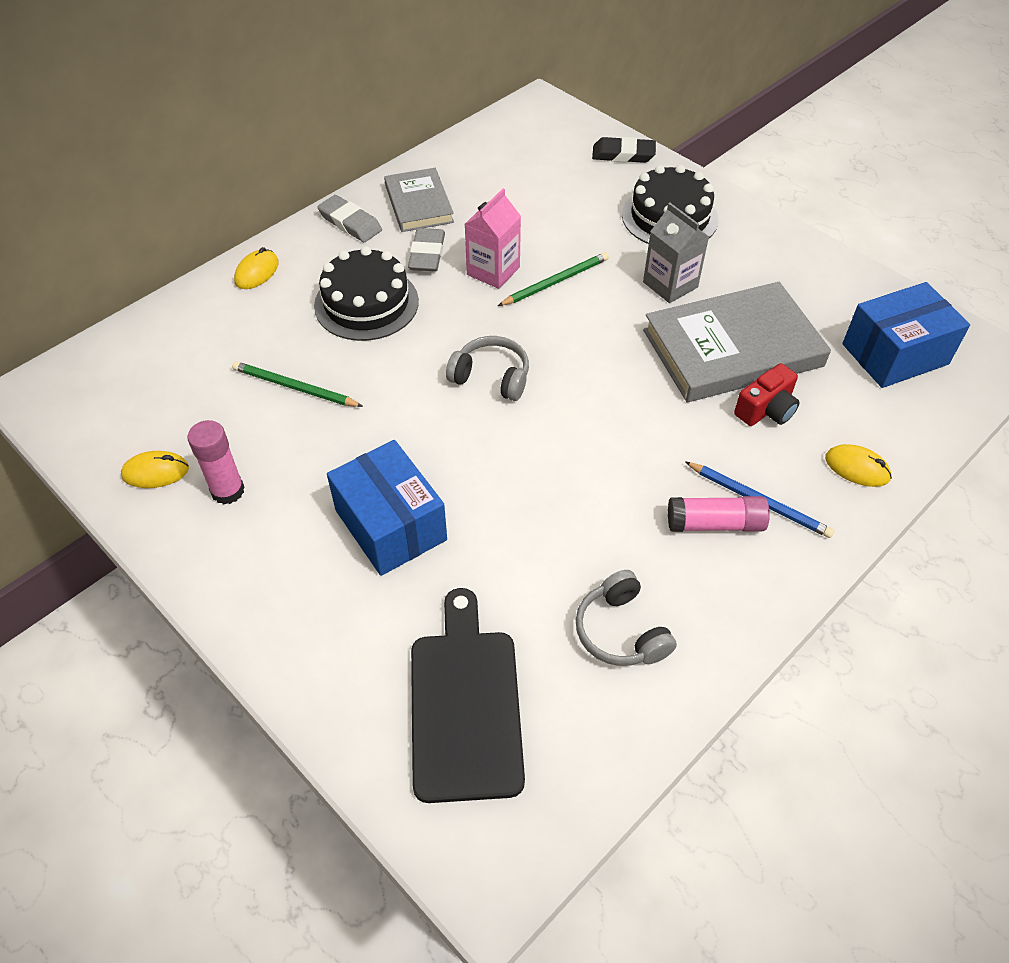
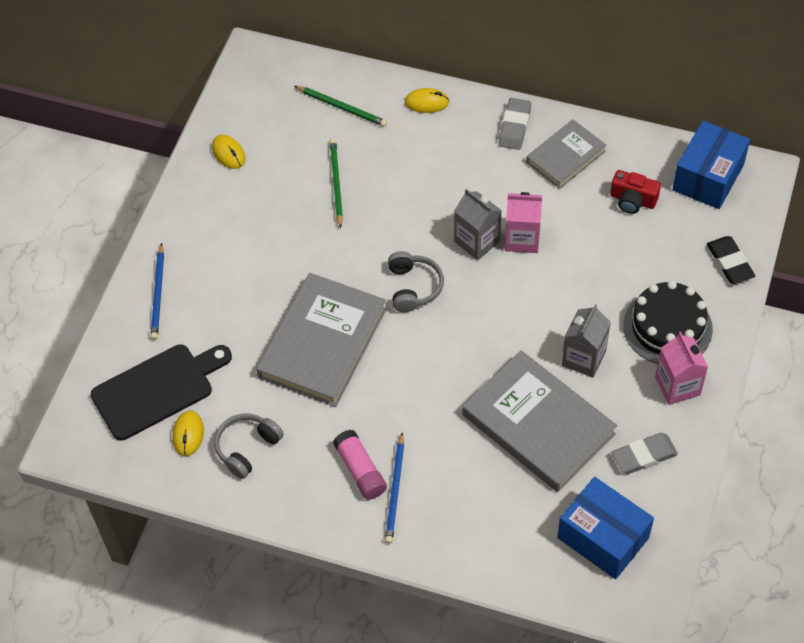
camera: 65 degrees right, 5 degrees up
(228, 491) = (235, 196): pink glue stick -> none
(309, 640) = (158, 294): none -> blue pencil
(366, 303) = (438, 180): black cake -> none
(390, 525) = (258, 292): blue box -> blue box (708, 177)
(427, 254) = (513, 189): grey eraser -> grey eraser (644, 455)
(470, 304) = (477, 241): none -> grey carton
(511, 489) = (322, 343): none -> grey book
(556, 282) = (536, 283): green pencil -> green pencil (342, 107)
(740, 236) = (677, 386): none -> pink carton
(766, 409) = (486, 467): red camera -> red camera (632, 200)
(857, 468) = (462, 543): yellow mouse -> yellow mouse (188, 434)

